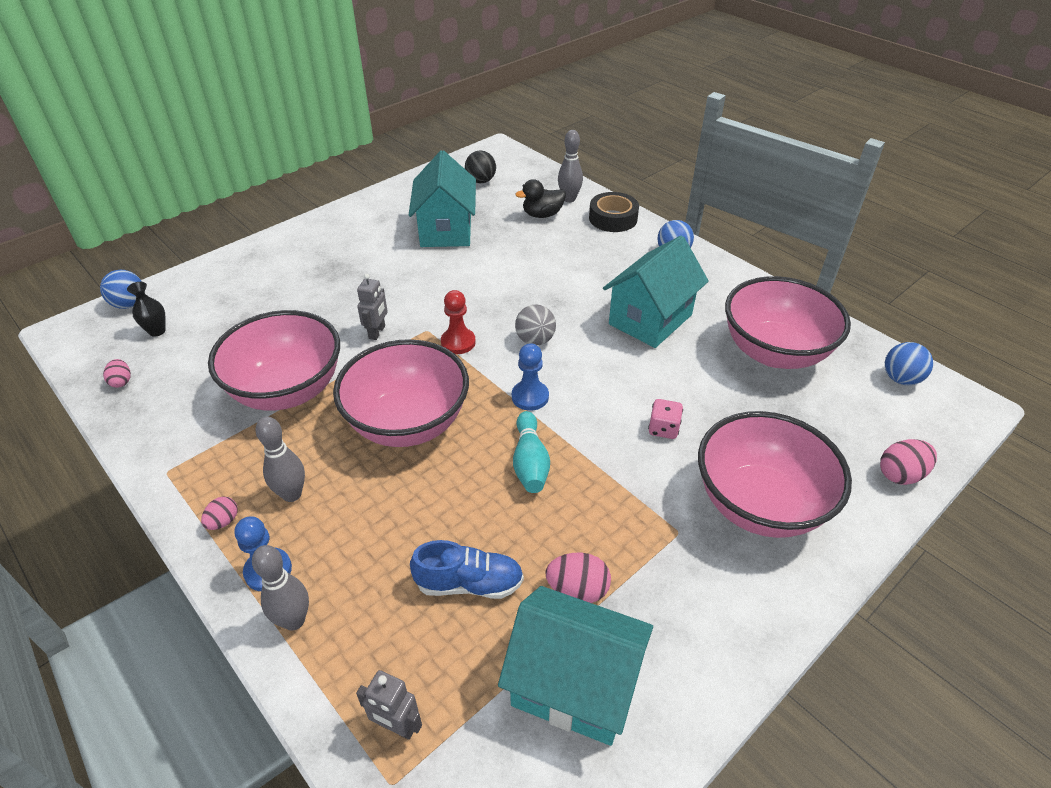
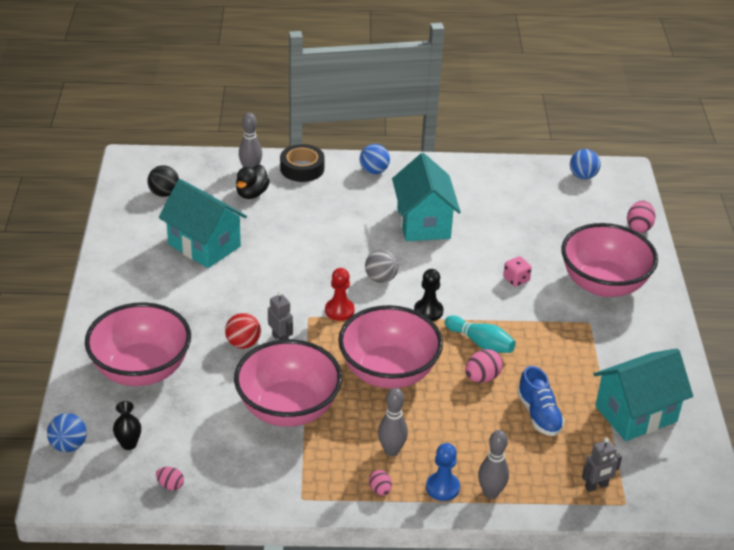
camera: 50 degrees left, 5 degrees down
(347, 316) = (243, 343): none -> red ball
(469, 583) = (539, 415): blue shoe -> blue shoe turned 120 degrees clockwise
(530, 397) = (428, 311): blue pawn -> black pawn
(577, 590) = (585, 379): pink egg -> pink egg (482, 377)
(774, 352) = (510, 200): pink bowl -> pink bowl (141, 370)

